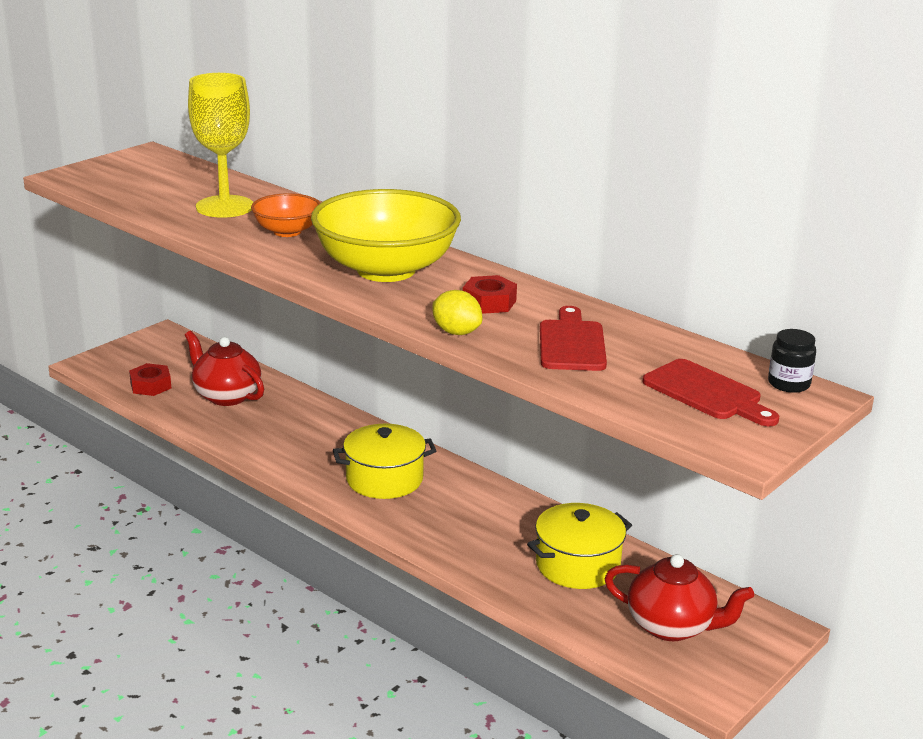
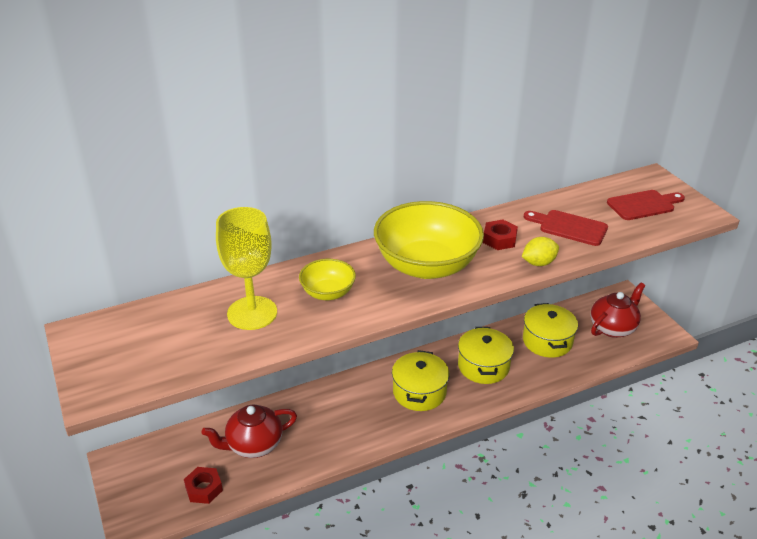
camera: 65 degrees left, 10 degrees up
(287, 231) = (328, 293): orange bowl -> yellow bowl
(474, 518) = (483, 366): none -> yellow pot
(789, 384) = (639, 179): black jar -> none

